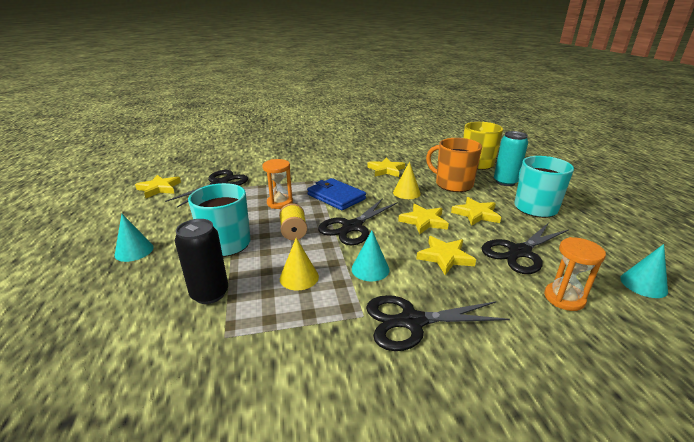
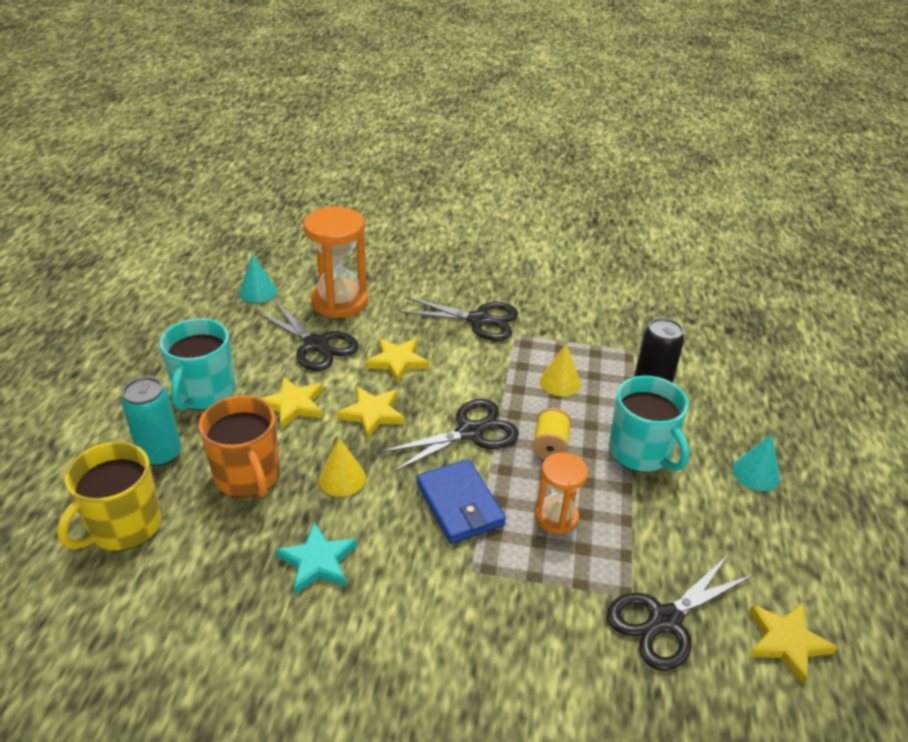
camera: 160 degrees left, 10 degrees up
(370, 269) = (484, 371): turquoise cone -> none
(386, 170) = (318, 562): yellow star -> turquoise star
(519, 252) = (316, 345): black scissors -> black scissors turned 60 degrees clockwise
(564, 298) = (339, 301): orange hourglass -> orange hourglass, size x1.70

